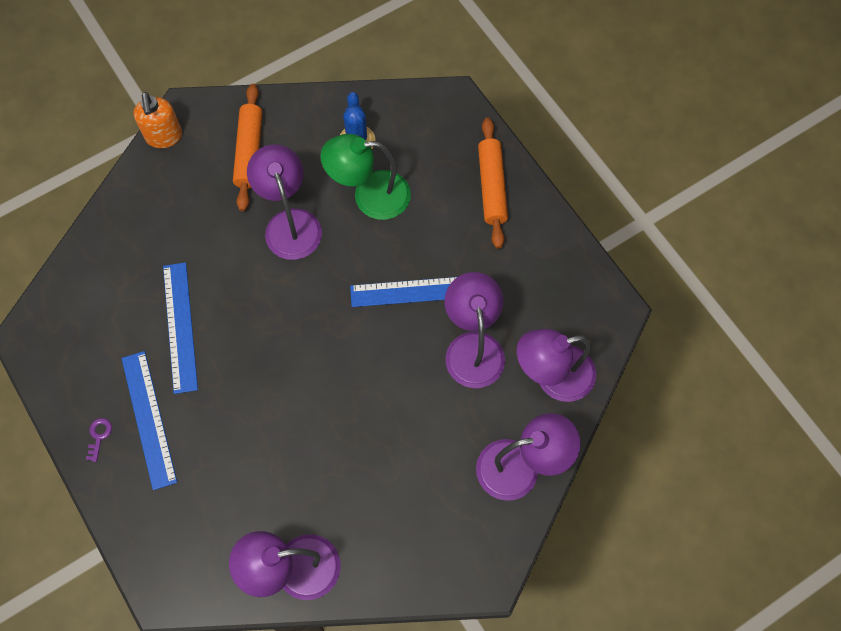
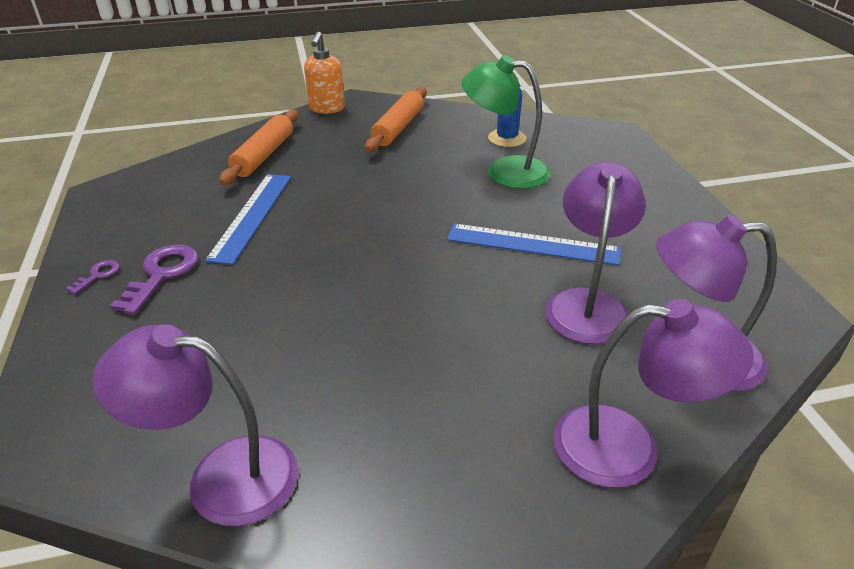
camera: 20 degrees right, 30 degrees down
(148, 419) = (161, 274): blue ruler -> purple key
(290, 223) = (411, 173): purple lamp -> none
(492, 187) = (645, 189): orange rolling pin -> orange rolling pin (264, 155)

